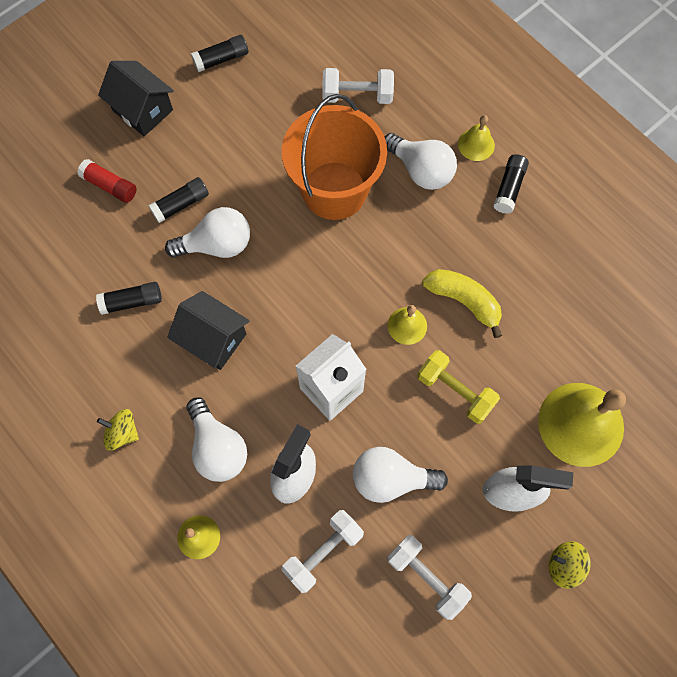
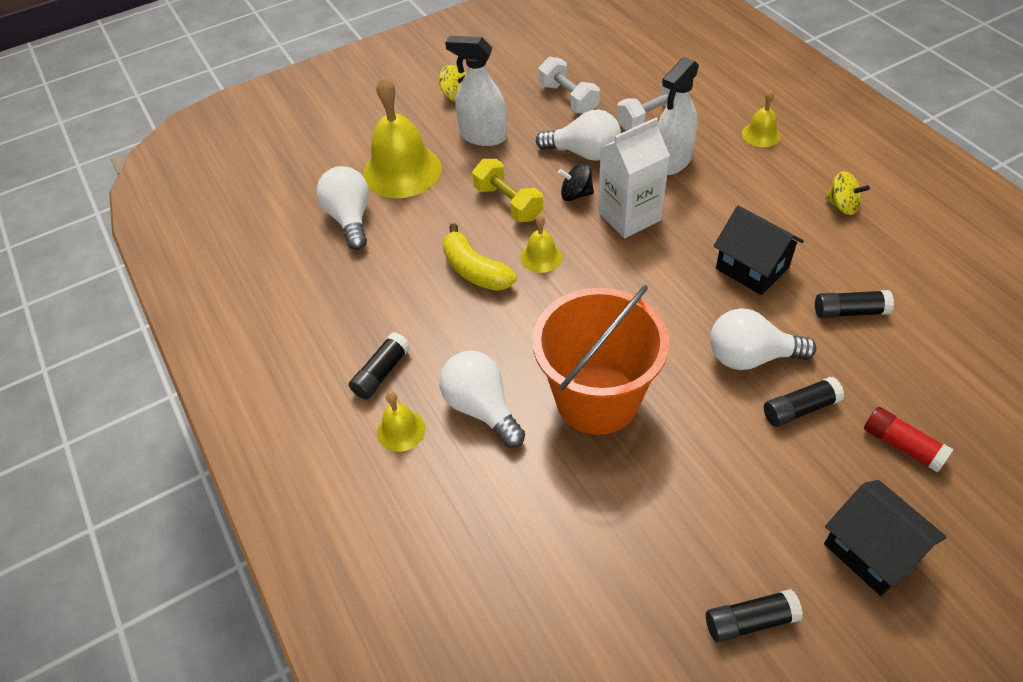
camera: 165 degrees left, 20 degrees down
(218, 447) = (745, 187): white light bulb -> white light bulb (350, 218)
(357, 95) = (543, 523): white dumbbell -> none
(389, 413) = (576, 194): none -> black spinning top

